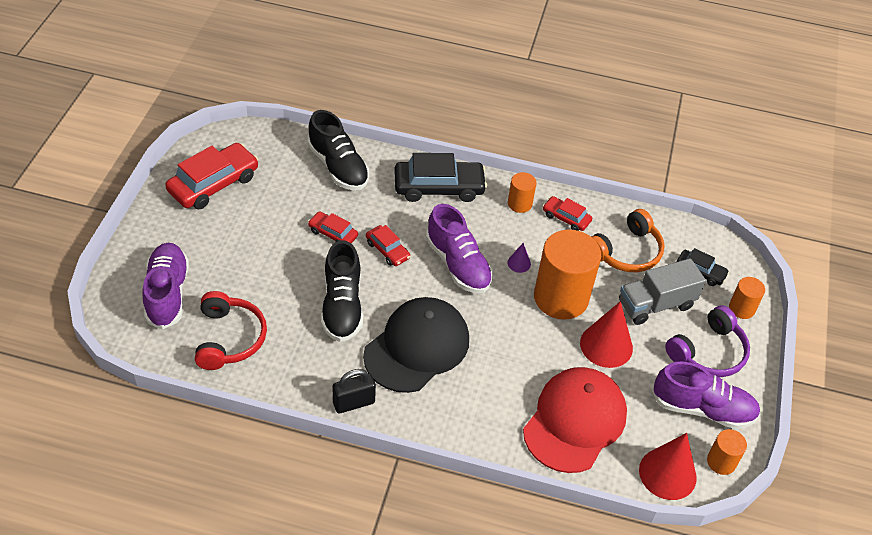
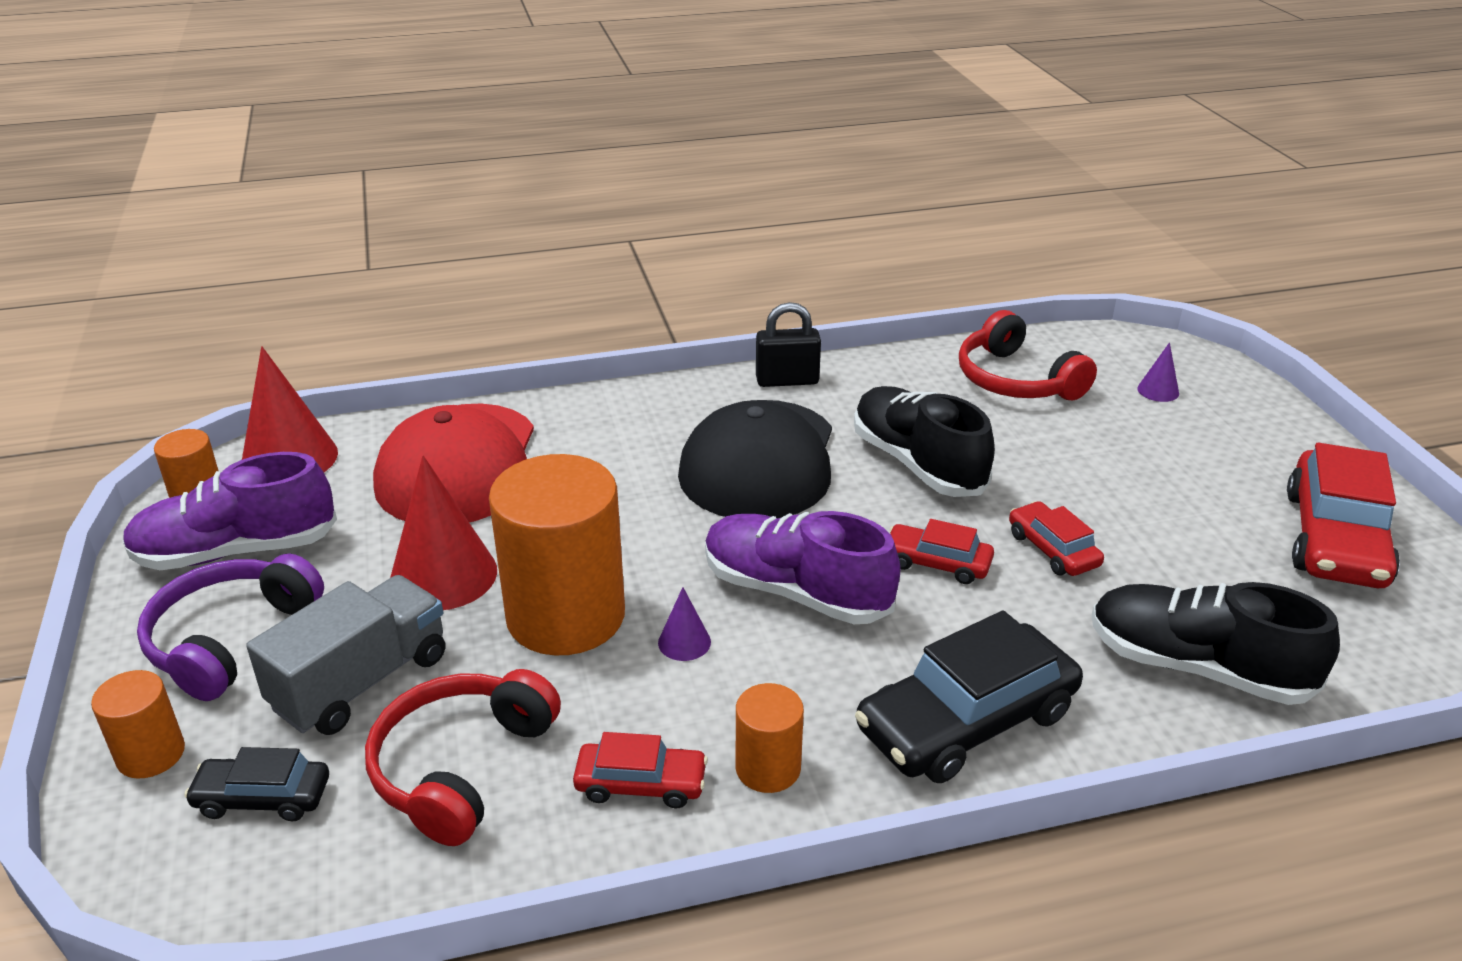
camera: 155 degrees right, 15 degrees down
(167, 293) = (1158, 391): purple shoe -> purple cone
(333, 233) = (1053, 549): red car -> red car turned 120 degrees counterclockwise
(354, 403) = (787, 381): black padlock -> black padlock turned 45 degrees clockwise
(626, 252) = (461, 767): orange headphones -> red headphones

